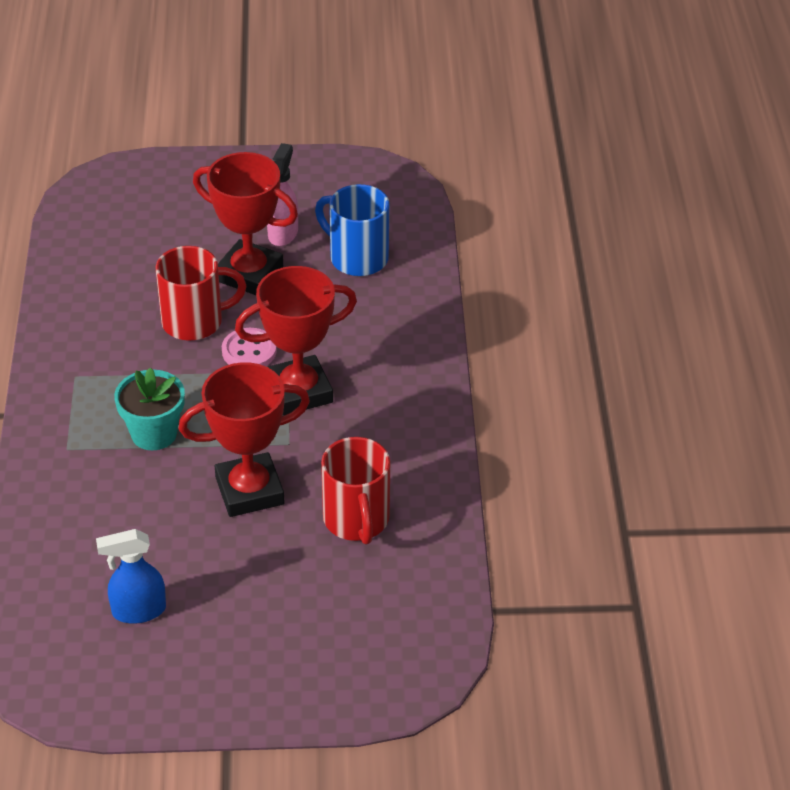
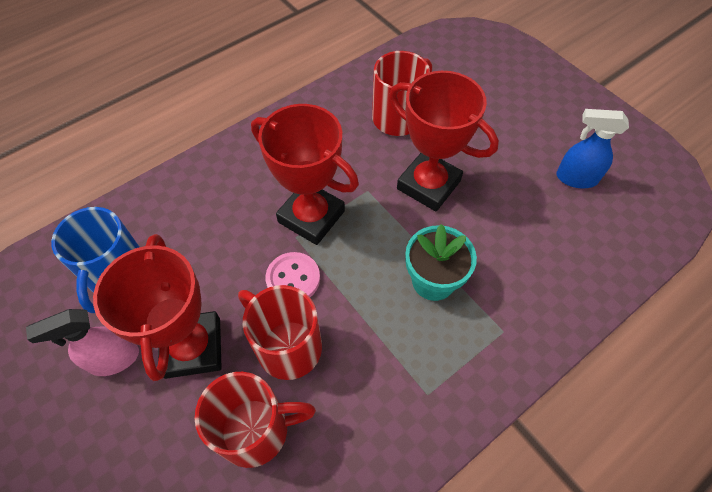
camera: 125 degrees left, 15 degrees up
(138, 611) = (575, 178): blue spray bottle -> blue spray bottle turned 150 degrees clockwise
(152, 280) = (257, 430): none -> red mug

